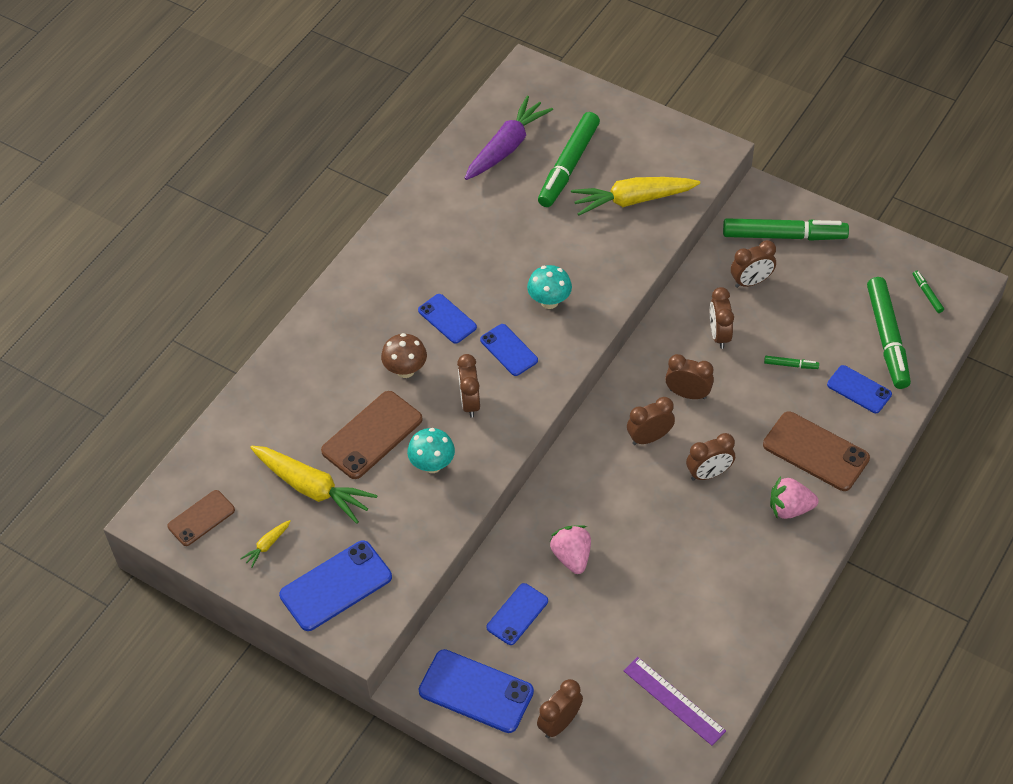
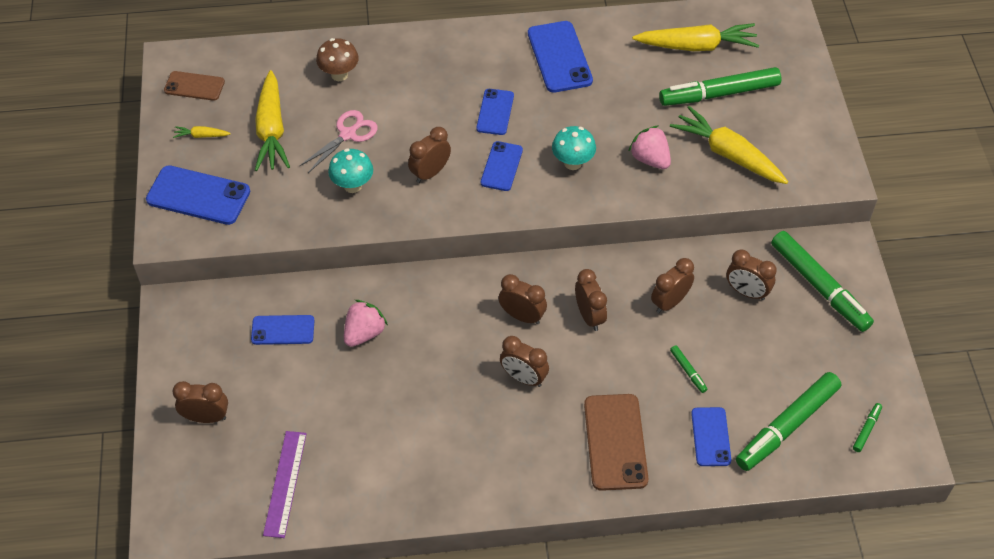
camera: 50 degrees right, 0 degrees up
(372, 435) = (348, 134): brown phone -> pink scissors
(405, 370) = (424, 117): brown mushroom -> brown mushroom (339, 75)
(476, 691) = (194, 346): blue phone -> blue phone (559, 57)
(507, 147) = (696, 46): purple carrot -> yellow carrot
(790, 508) = (540, 457): pink strawberry -> pink strawberry (650, 159)

